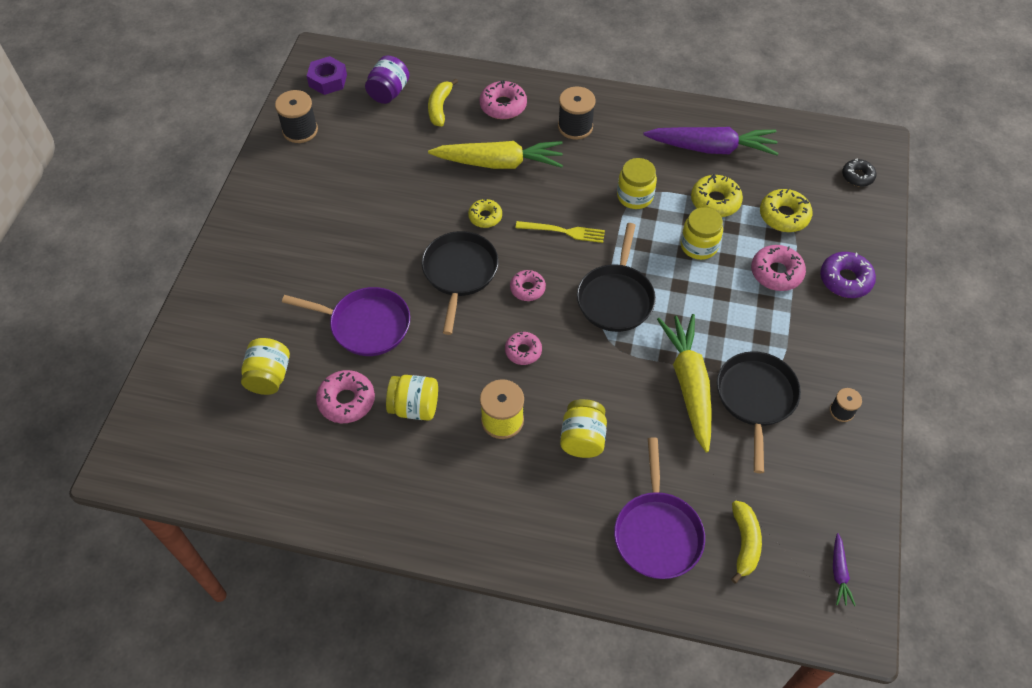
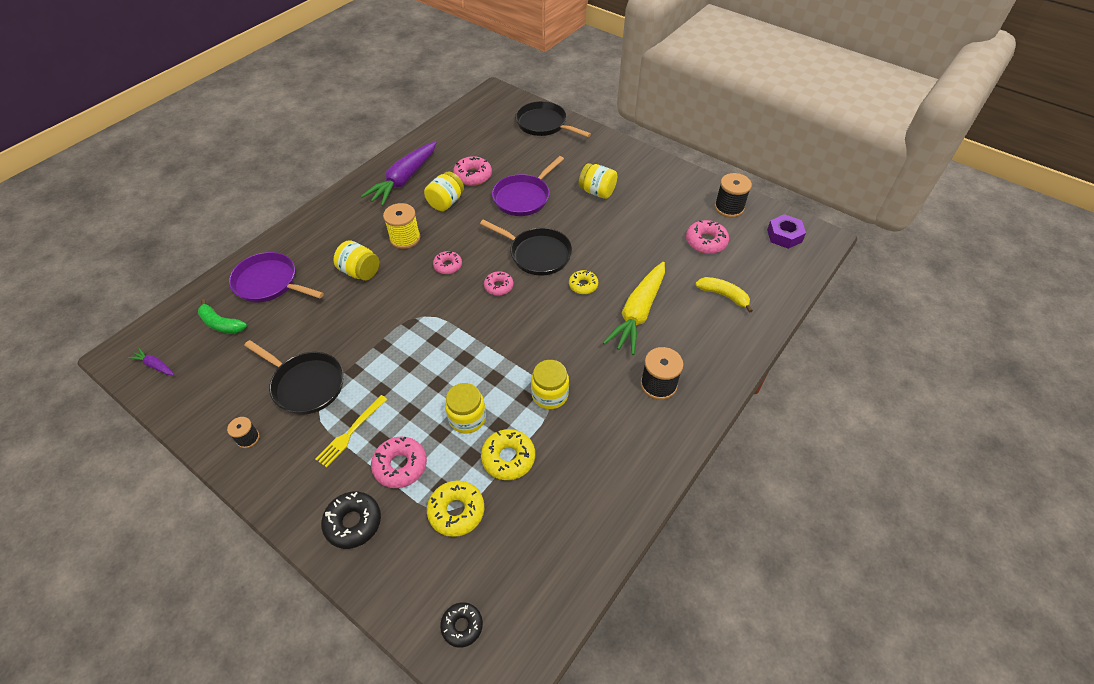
camera: 115 degrees right, 5 degrees down
(269, 376) = (513, 150): yellow jar -> yellow jar (597, 192)
(388, 92) = (755, 268): purple jar -> none
(503, 106) = (709, 340): pink donut -> pink donut (706, 242)
(563, 231) = (540, 328): yellow fork -> yellow fork (351, 432)
(616, 298) = (455, 336): black pan -> black pan (544, 124)
(689, 384) = (350, 348): yellow carrot -> none
(711, 148) = (576, 491): purple carrot -> purple carrot (404, 180)
(744, 543) = (221, 324): yellow banana -> green banana
(845, 280) = (353, 523): purple donut -> black donut

